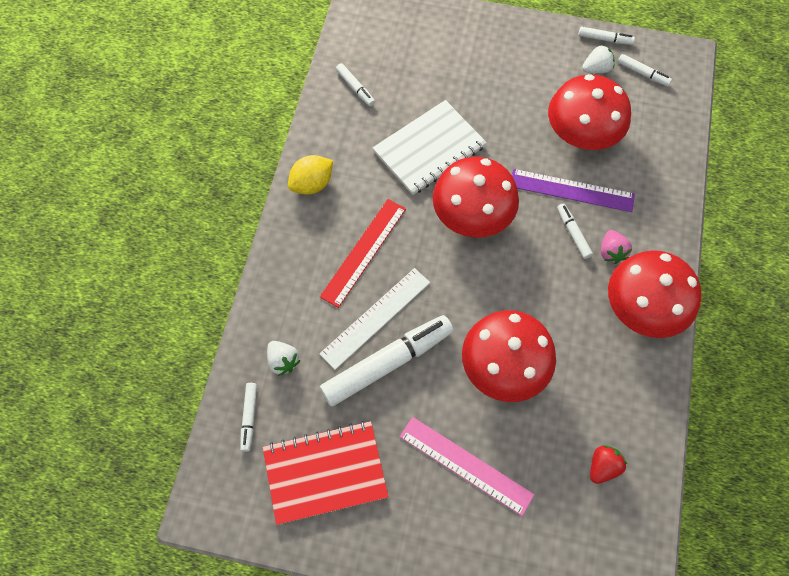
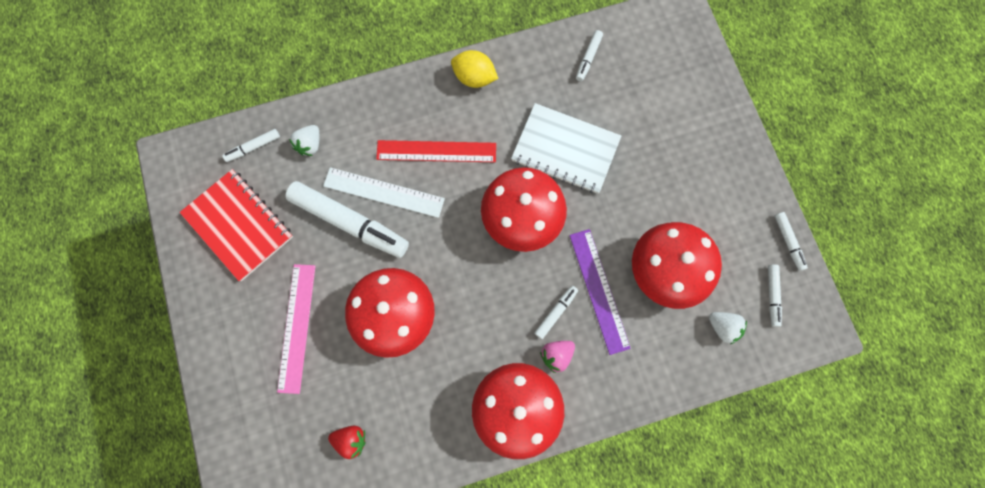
camera: 60 degrees right, 10 degrees up
(596, 69) = (747, 250): white strawberry -> white strawberry (722, 327)

